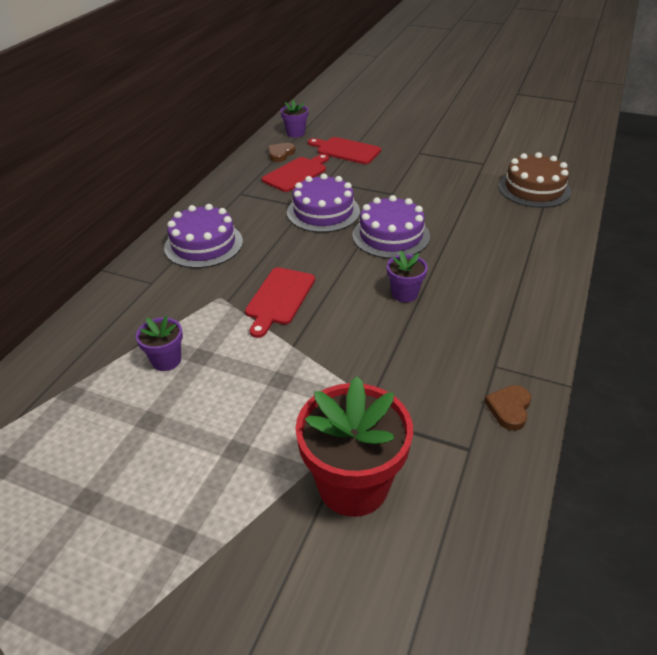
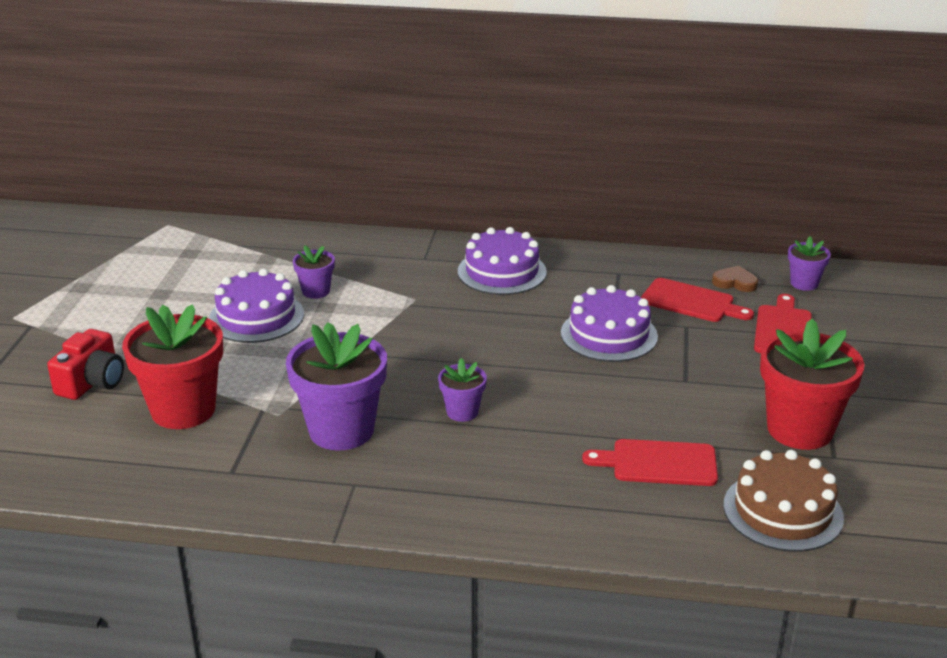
camera: 75 degrees right, 10 degrees down
(265, 582) = (92, 382): none -> red camera
(279, 298) = (424, 333): red cutting board -> red cutting board (659, 463)
(391, 235) = (580, 390): purple cake -> purple cake (256, 317)
(416, 366) = (341, 430): none -> purple flower pot
(455, 167) = (800, 429): none -> red flower pot
(509, 409) = (289, 496): brown heart -> none

